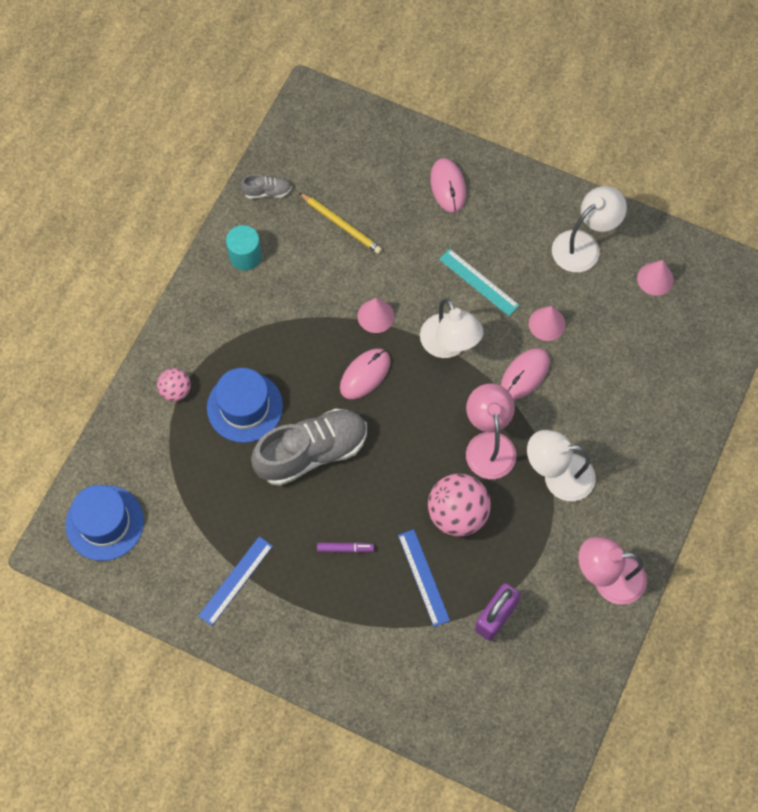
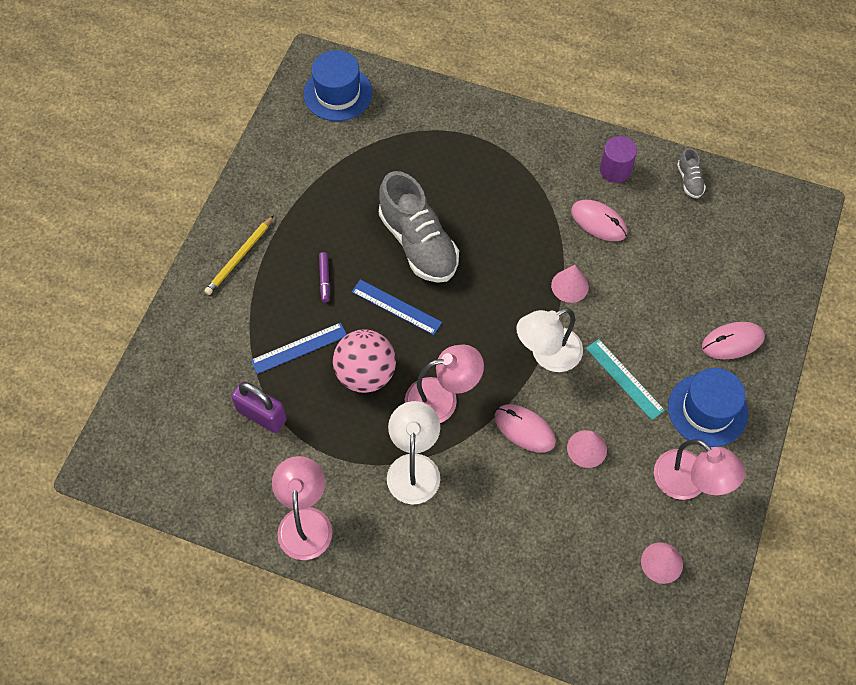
camera: 85 degrees right, 5 degrees down
(176, 391) = (468, 130): pink ball -> none
(236, 580) = (289, 195): blue ruler -> blue ruler (396, 307)
(244, 407) = (458, 185): blue hat -> blue hat (707, 410)
(245, 256) = (615, 170): turquoise cylinder -> purple cylinder
(341, 224) = (666, 247): yellow pencil -> yellow pencil (239, 257)
(365, 374) = (504, 281): pink mouse -> pink mouse (598, 222)
(479, 282) = (624, 379): turquoise ruler -> turquoise ruler turned 75 degrees counterclockwise
(583, 245) = (689, 483): white lamp -> pink lamp

